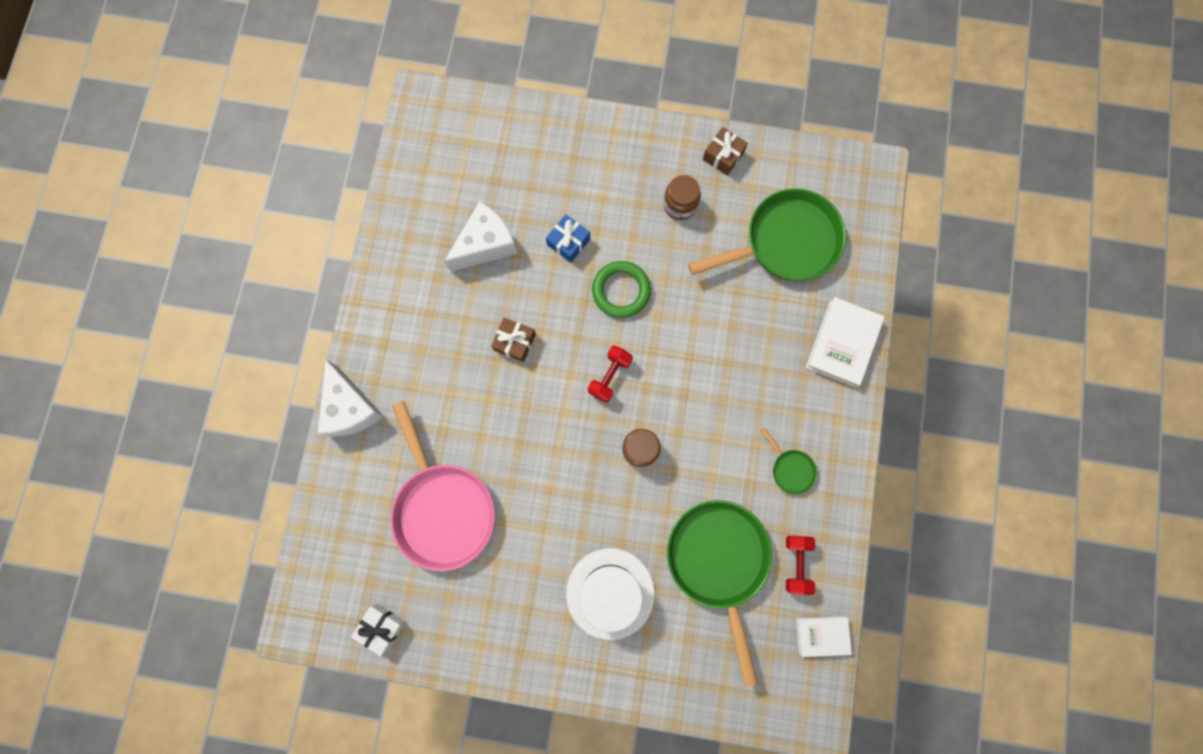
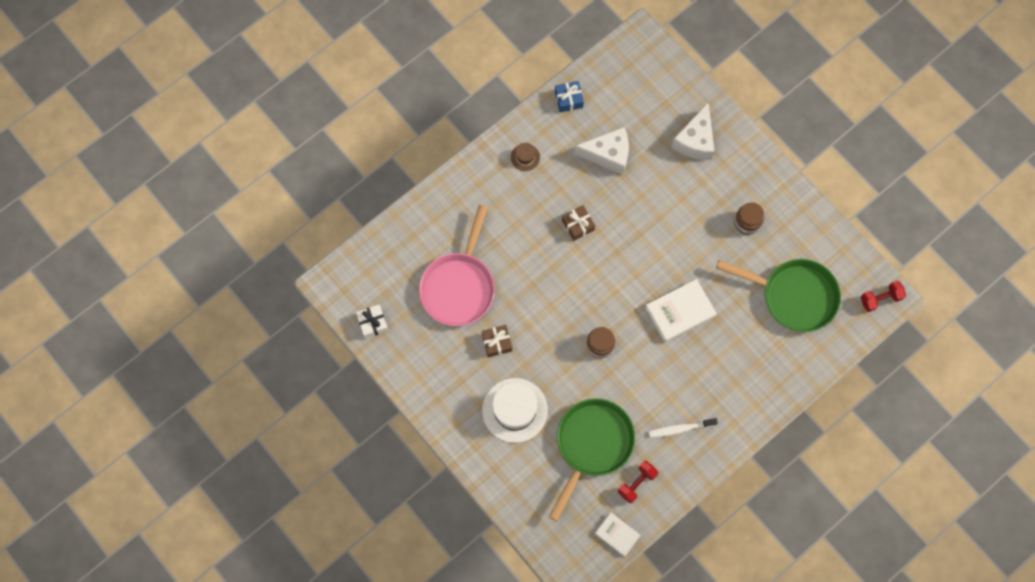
camera: 40 degrees right, 5 degrees down
(351, 408) = (453, 188): white cheese -> white cheese (695, 140)
(402, 314) = (525, 157): none -> brown hat
(568, 242) = (659, 191): blue gift -> blue gift (568, 99)
(610, 376) = (617, 289): red dumbbell -> red dumbbell (880, 299)
(621, 291) = (666, 245): green ring -> none
(723, 156) = (800, 214): brown gift -> brown gift (497, 342)
(790, 469) = (680, 429): green pan -> white toothbrush
(842, 343) = (776, 383): white book -> white book (680, 312)

